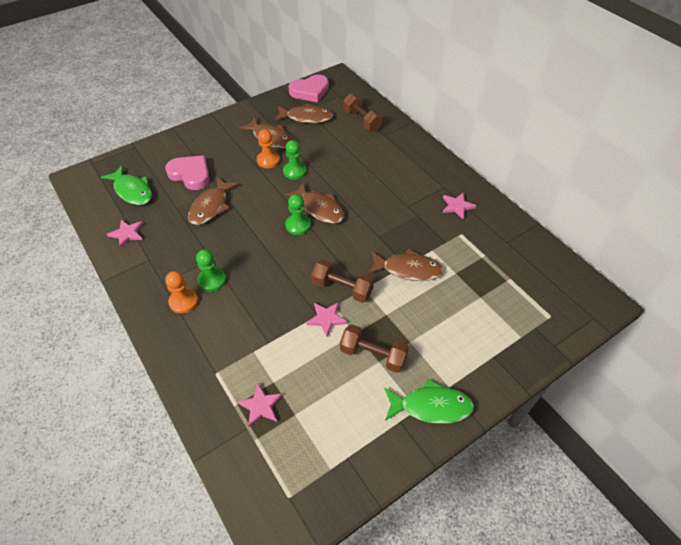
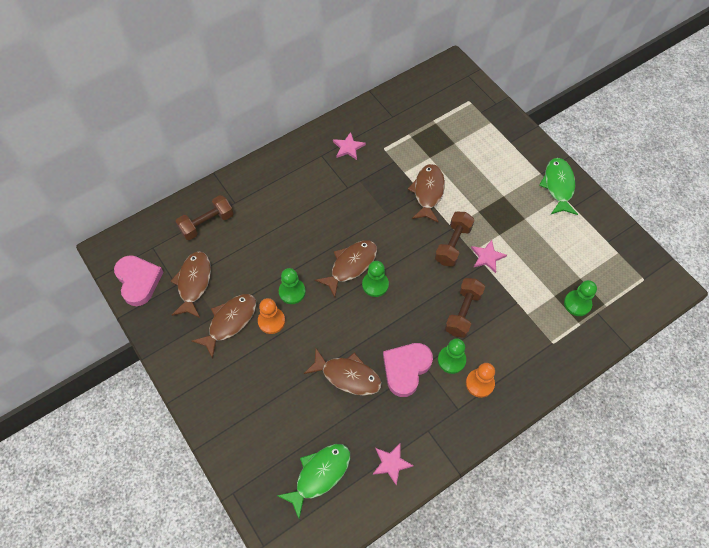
camera: 90 degrees left, 10 degrees up
(190, 174) = (292, 408): pink heart -> pink heart (406, 369)
(261, 406) = (577, 304): pink star -> green pawn
(373, 355) = (519, 222): brown dumbbell -> brown dumbbell (463, 312)

